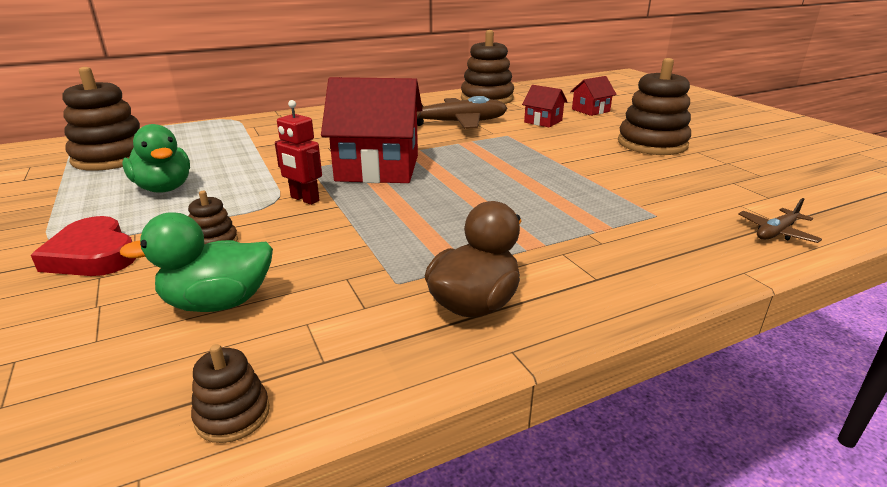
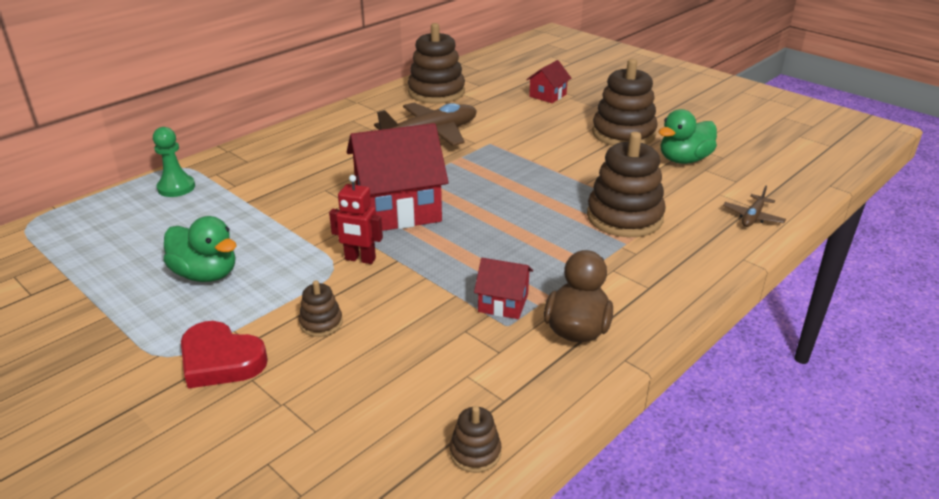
camera: 20 degrees left, 5 degrees up
(112, 158) = (100, 246): brown stacking toy -> brown stacking toy (624, 217)
(213, 130) = (176, 187): none -> green pawn
(218, 303) = (382, 376): green duck -> green duck (684, 160)
(543, 121) = (512, 118): red house -> red house (503, 303)

